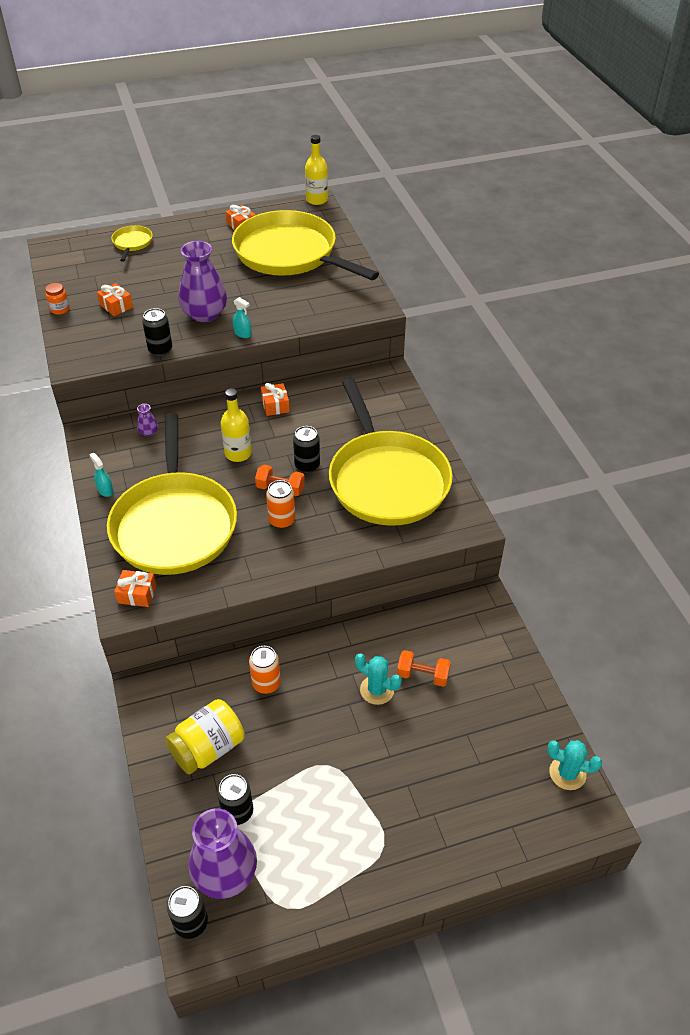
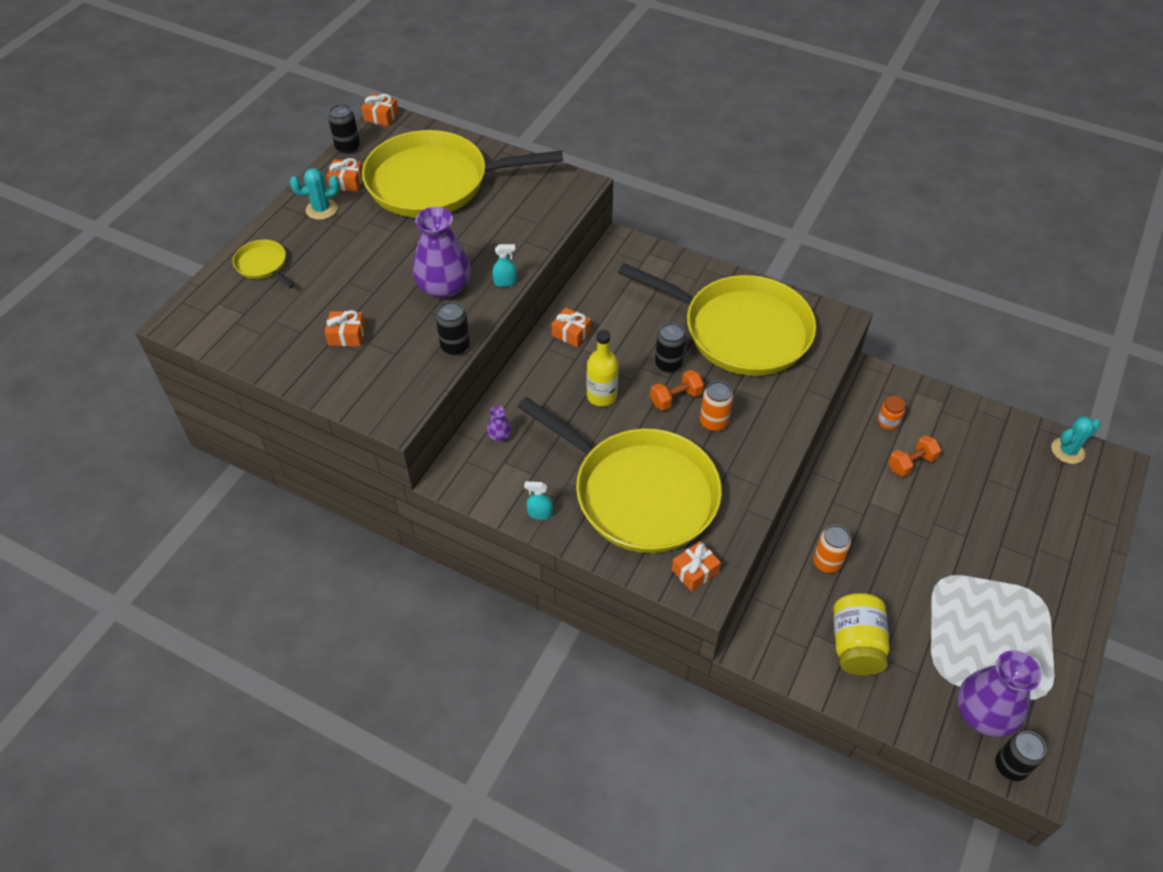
camera: 45 degrees left, 5 degrees up
(60, 309) = (294, 377): orange jar -> orange jar (888, 422)
(237, 812) = (934, 666): black can -> black can (348, 147)
(316, 200) = (381, 116): yellow bottle -> orange gift
(377, 690) = (899, 499): turquoise cactus -> turquoise cactus (321, 209)

